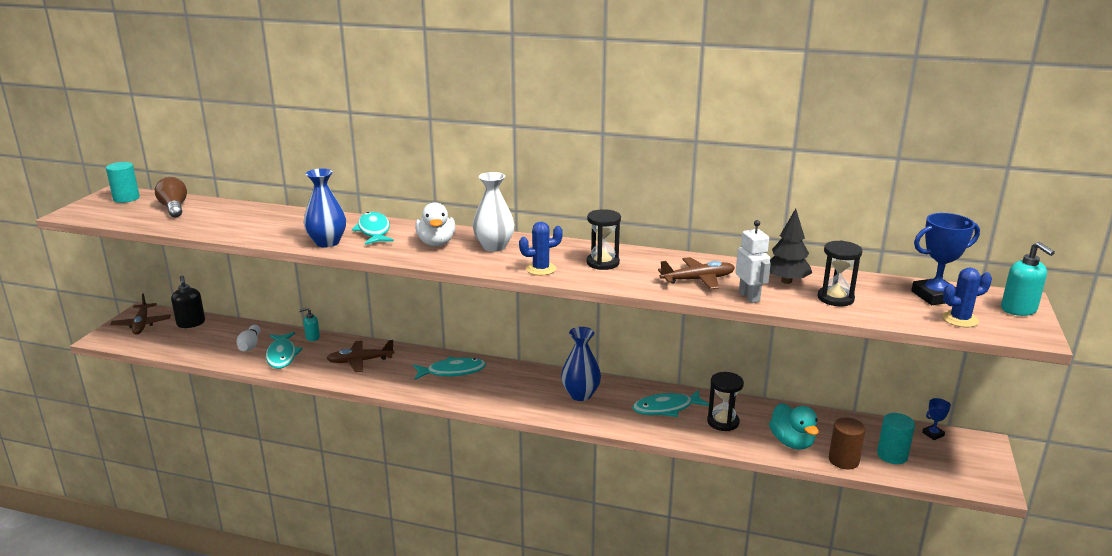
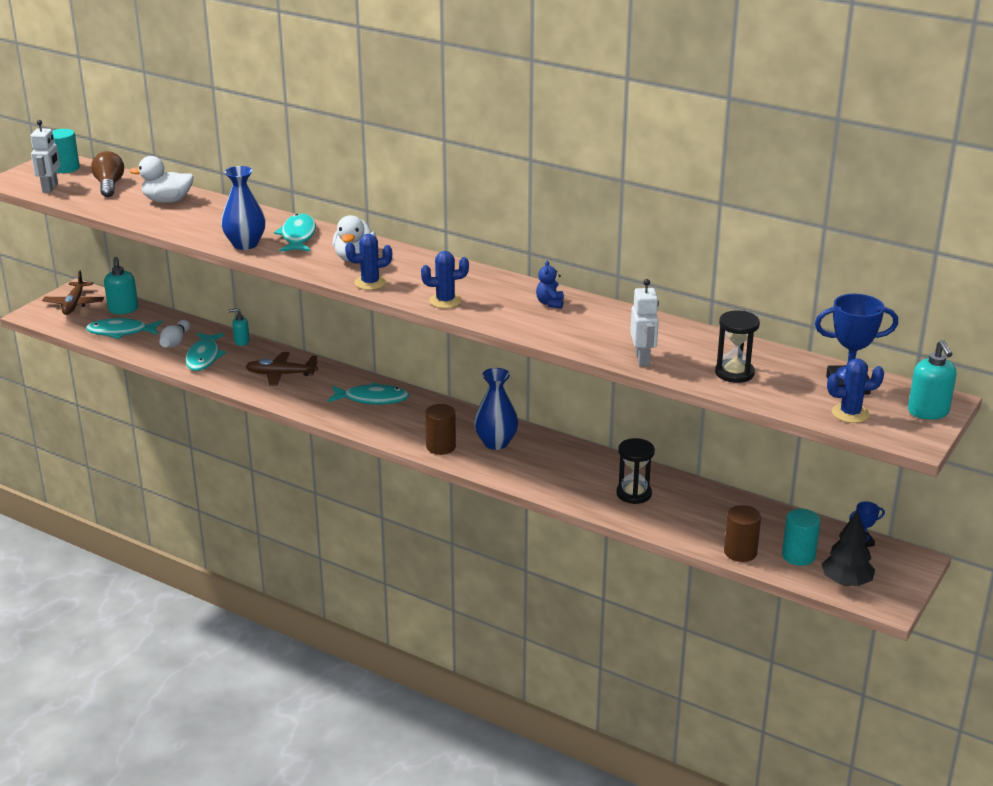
camera: 15 degrees right, 5 degrees up
(115, 215) = (50, 188): none -> white robot
(191, 323) = (123, 309): black soap dispenser -> turquoise soap dispenser
(236, 215) = (167, 201): none -> white duck
(463, 262) = (370, 283): none -> blue cactus
(494, 247) = (412, 269): white vase -> none
(534, 405) = (441, 447): none -> brown cylinder
(603, 263) = (514, 302): black hourglass -> none
(634, 260) = (550, 303): none -> blue teddy bear
(666, 408) = (580, 471): turquoise fish -> turquoise fish (121, 332)
(697, 280) = (602, 333): brown plane -> none
(786, 281) = (697, 347): black tree -> black tree (846, 582)
(792, 442) = (696, 526): turquoise duck -> none

